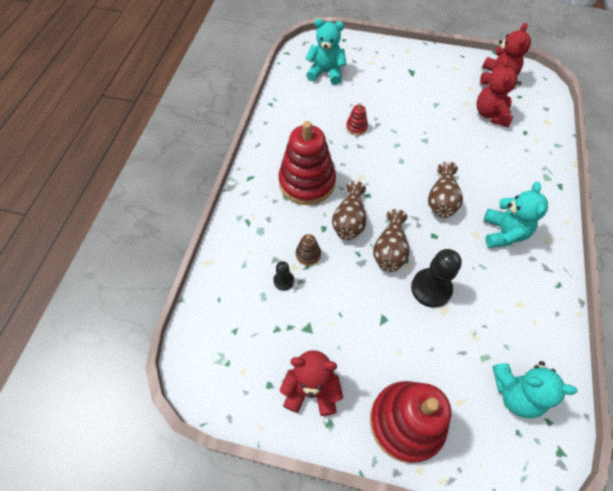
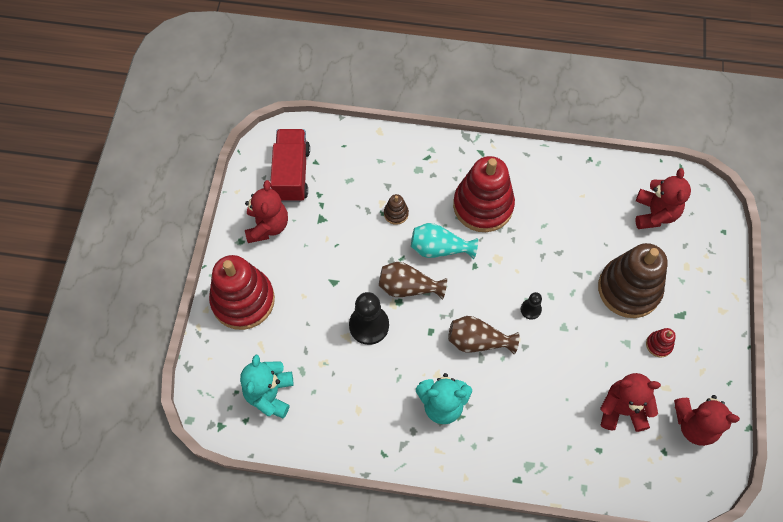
camera: 85 degrees right, 5 degrees up
(246, 358) = (292, 174): none -> red truck
(283, 281) = (366, 195): black pawn -> black pawn (530, 309)
(326, 73) = (654, 214): turquoise teddy bear -> red teddy bear
(349, 221) = (439, 248): brown vase -> turquoise vase
(356, 127) = (570, 251): red stacking toy -> red stacking toy (659, 345)
(390, 96) = (629, 289): none -> brown stacking toy

